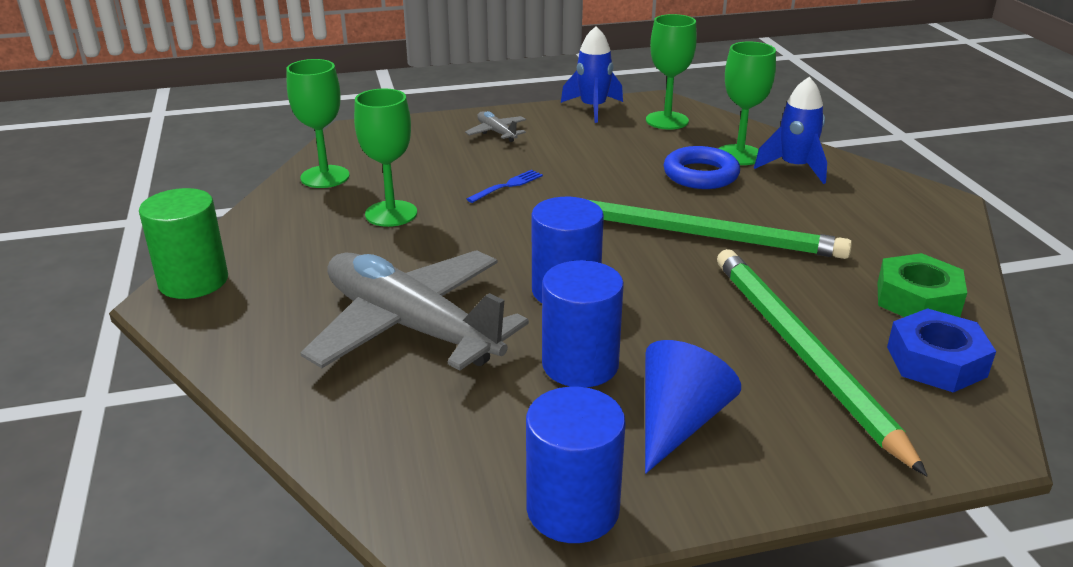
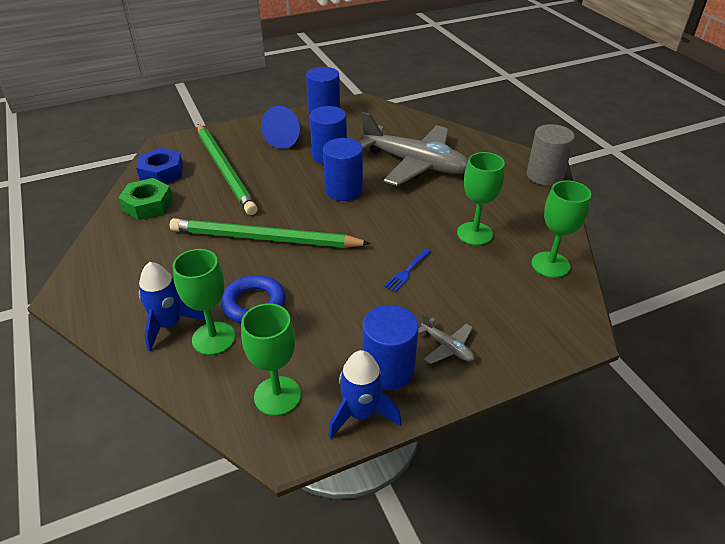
camera: 170 degrees right, 10 degrees up
(193, 281) = (544, 175): green cylinder -> grey cylinder
(561, 125) = (388, 369): none -> blue cylinder

